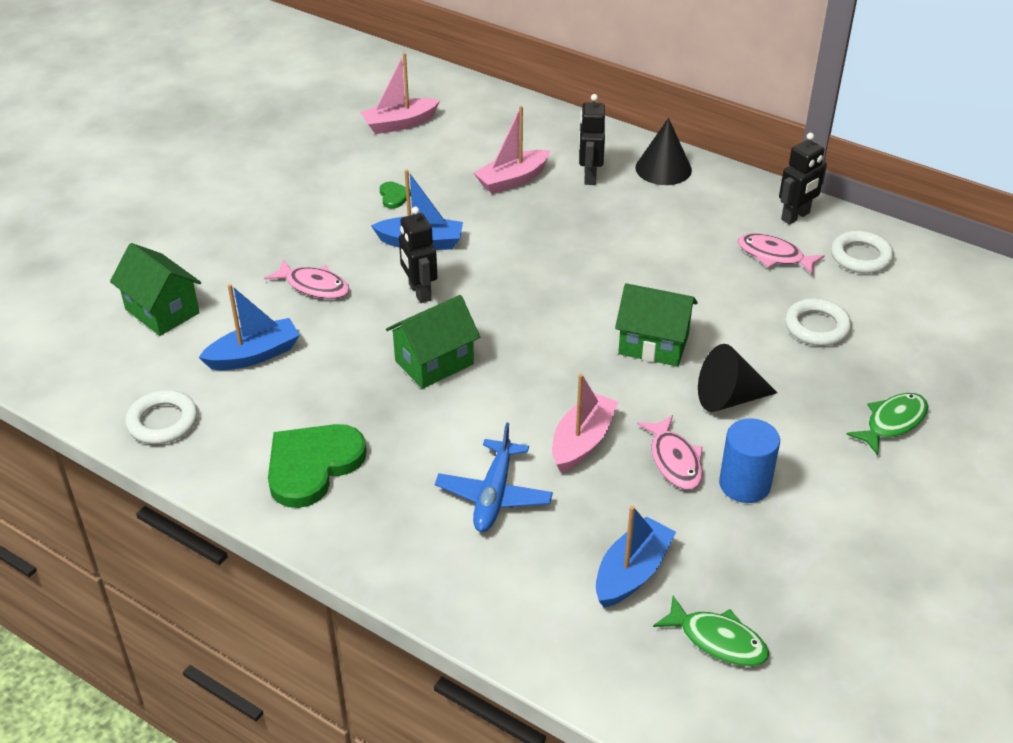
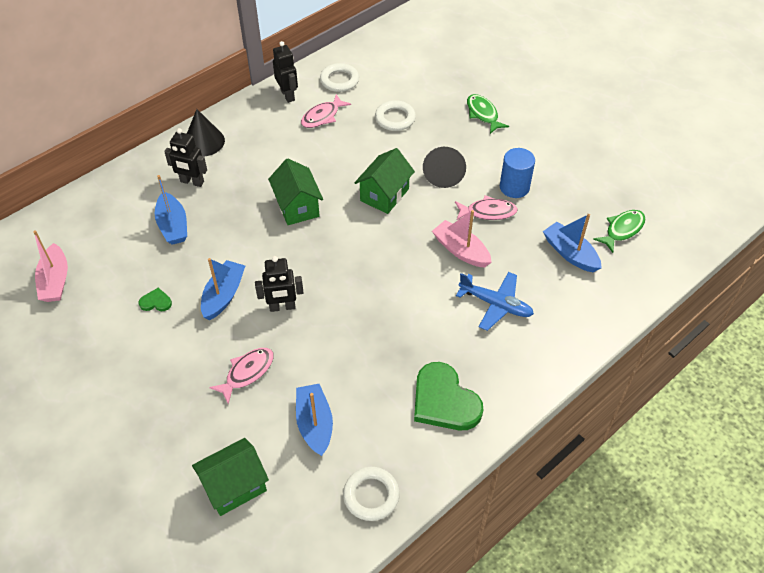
camera: 75 degrees left, 10 degrees up
(434, 362) = (362, 312): green house -> green house (297, 207)
(512, 180) = (173, 225): pink boat -> blue boat

